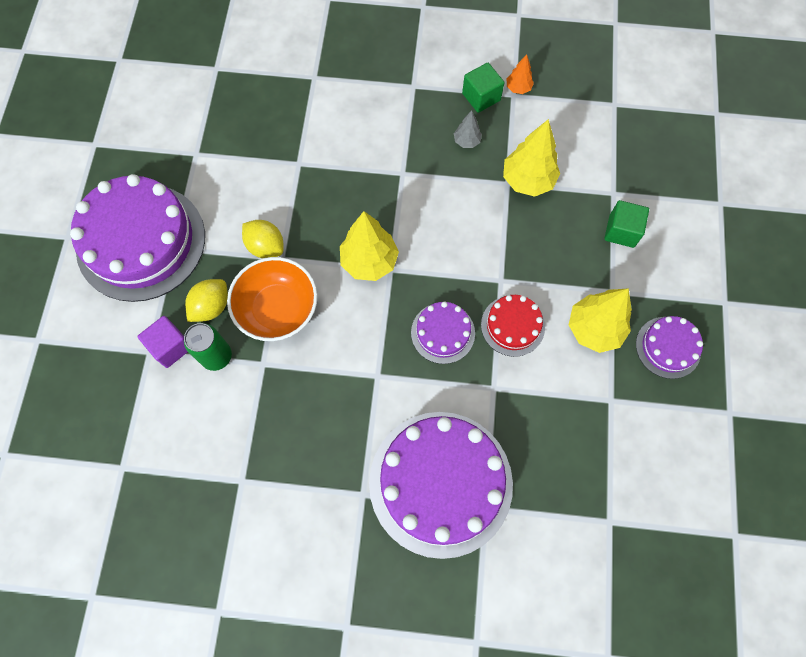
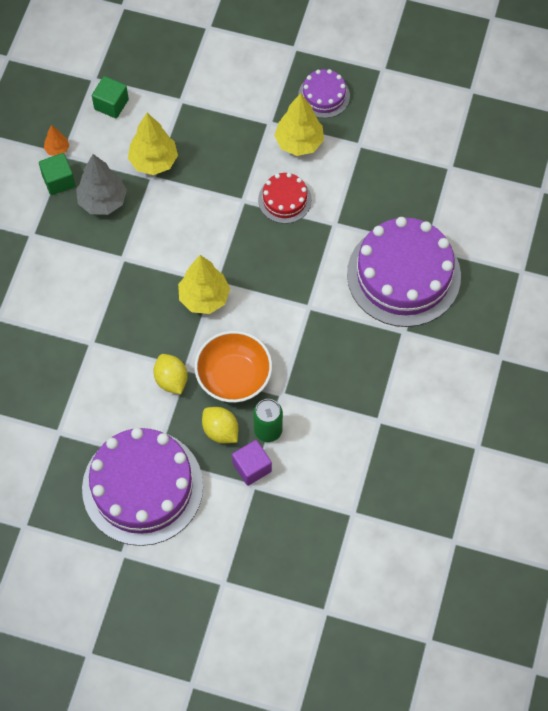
camera: 80 degrees left, 5 degrees down
(266, 247) = (171, 380): yellow lemon -> yellow lemon turned 75 degrees counterclockwise
(443, 333) = (281, 252): purple cake -> none
(466, 141) = (102, 201): grey tree -> grey tree, size x1.95
(621, 231) = (217, 103): green cube -> green cube (111, 104)

